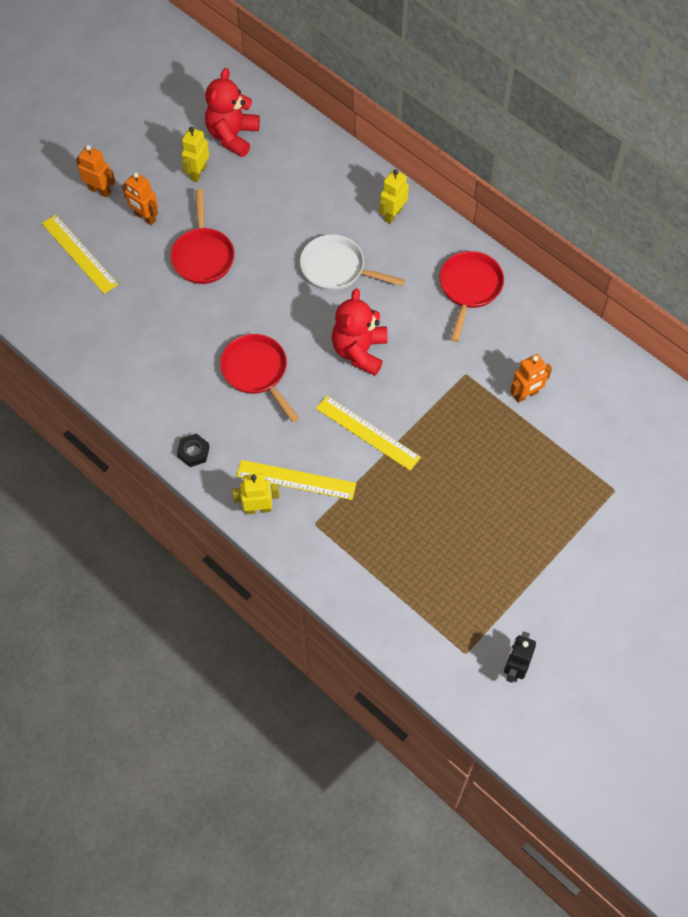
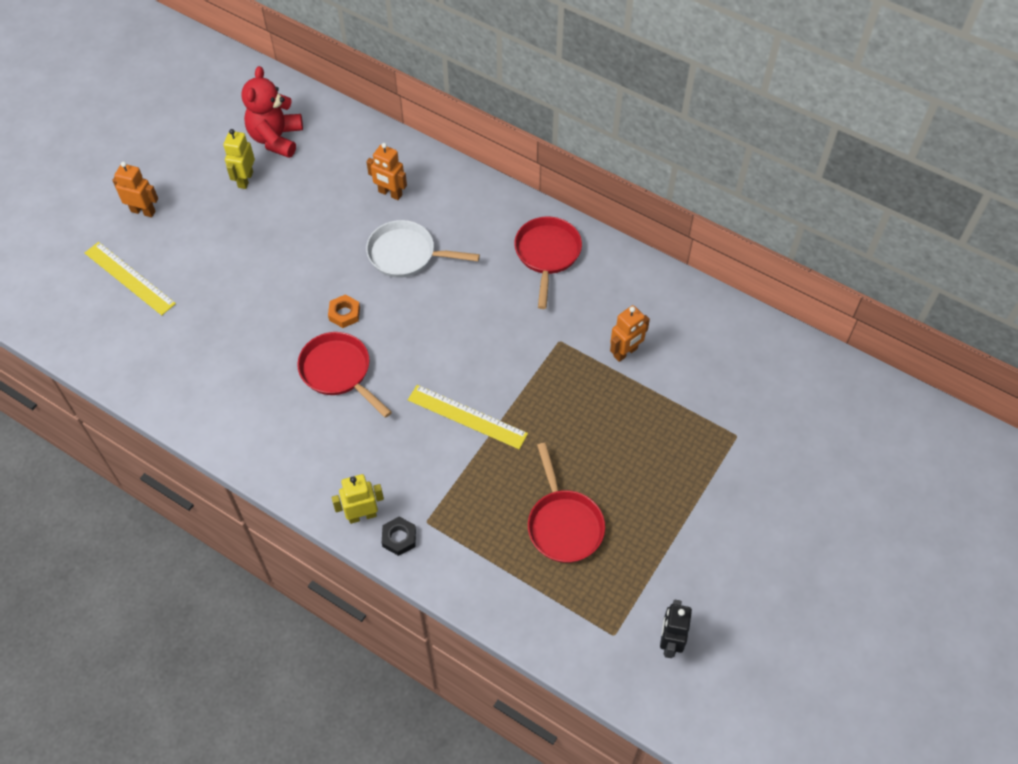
camera: 10 degrees left, 5 degrees down
(145, 217) = (195, 231): orange robot -> orange robot (390, 193)
(193, 452) = (282, 466): black nut -> black nut (399, 538)
(203, 255) = (263, 261): red pan -> red pan (564, 524)
(270, 317) = (344, 314): none -> orange nut
(296, 480) = (399, 478): yellow ruler -> none
(359, 351) = (444, 334): red teddy bear -> none
(392, 214) = (455, 193): yellow robot -> none

